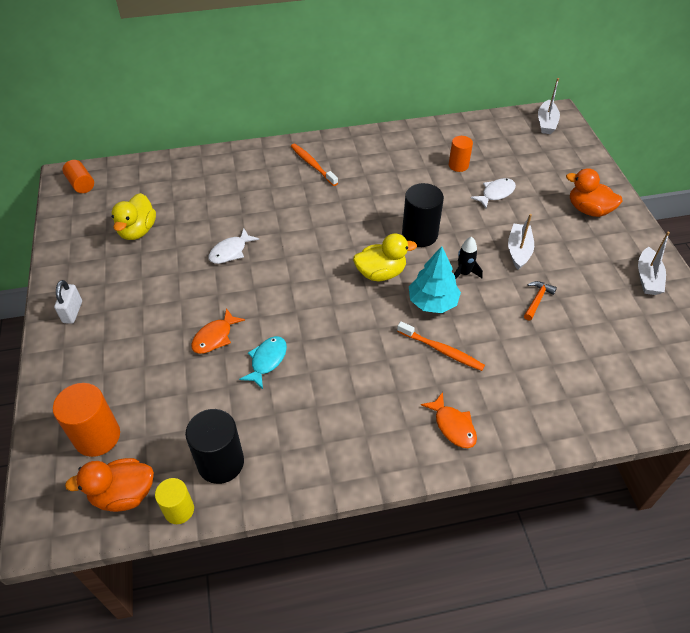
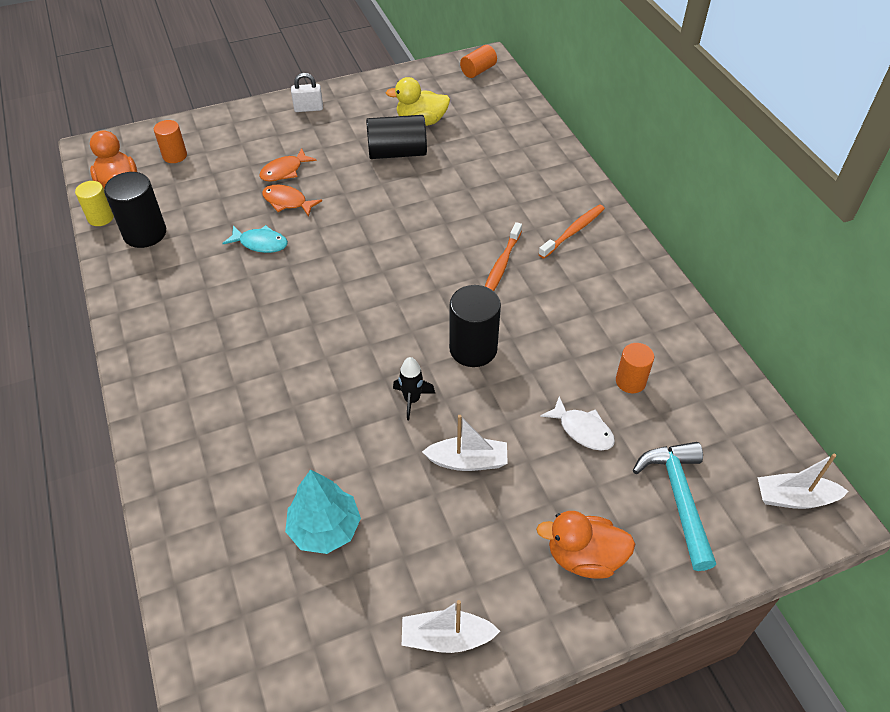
camera: 80 degrees right, 0 degrees up
(97, 436) = (175, 156): orange cylinder -> orange cylinder, size x0.62
(176, 252) = (397, 153): none -> black cylinder
(230, 251) = (406, 190): white fish -> none
(381, 273) = (397, 317): yellow duck -> none
(432, 302) = (357, 371): turquoise tree -> turquoise tree (324, 528)
(442, 350) = (284, 385): orange toothbrush -> orange toothbrush (501, 265)
(453, 426) = (179, 402): orange fish -> orange fish (284, 171)
(537, 300) = (378, 484): orange hammer -> none
(547, 164) = (678, 498): none -> turquoise hammer
(588, 210) = (584, 557): orange duck -> orange duck turned 105 degrees counterclockwise

